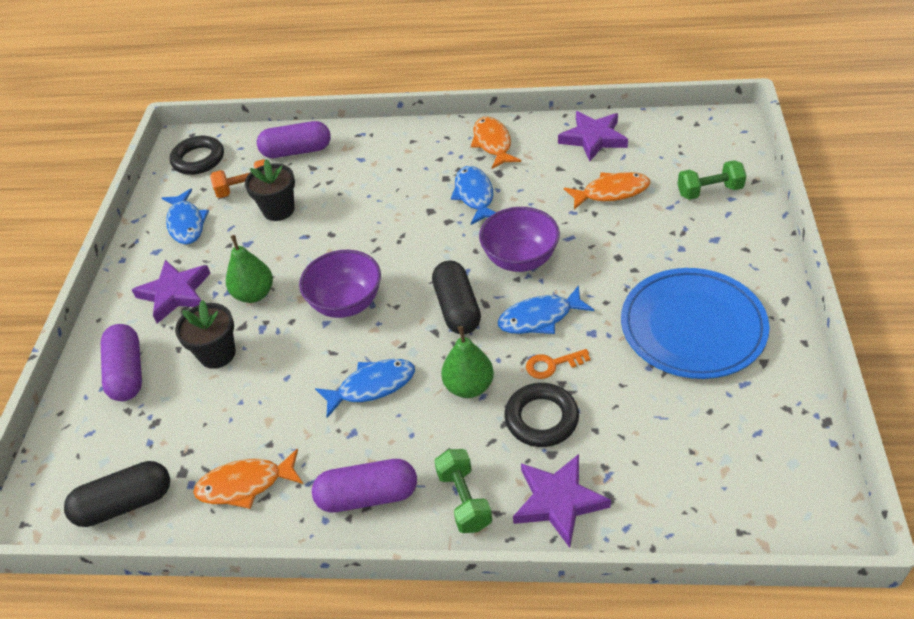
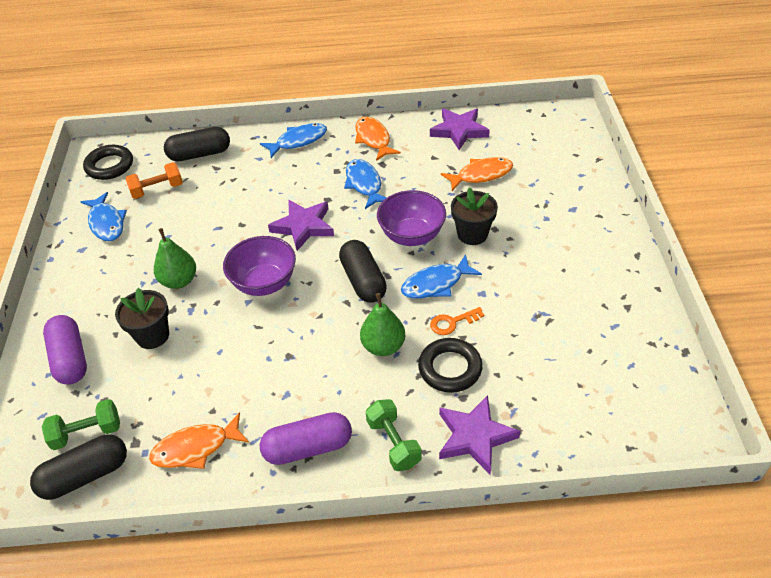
camera: 10 degrees left, 0 degrees up
(175, 293) = (105, 285): purple star -> purple star (303, 226)
(278, 210) = (191, 206): black flower pot -> black flower pot (472, 234)
(297, 151) = (199, 154): purple capsule -> black capsule
(372, 386) = (298, 353): blue fish -> blue fish (298, 141)
(692, 327) = (565, 282): blue plate -> none
(709, 191) = (562, 169): green dumbbell -> green dumbbell (87, 433)

